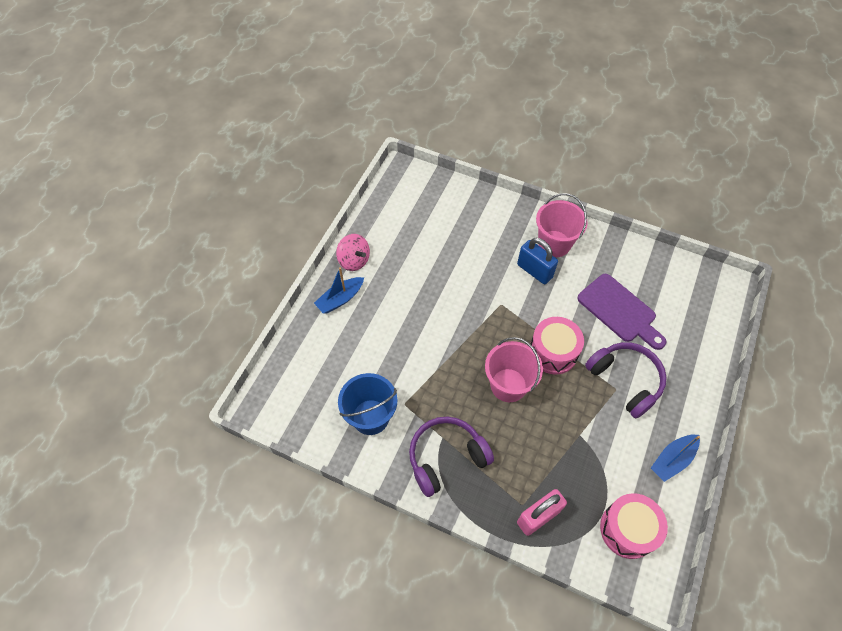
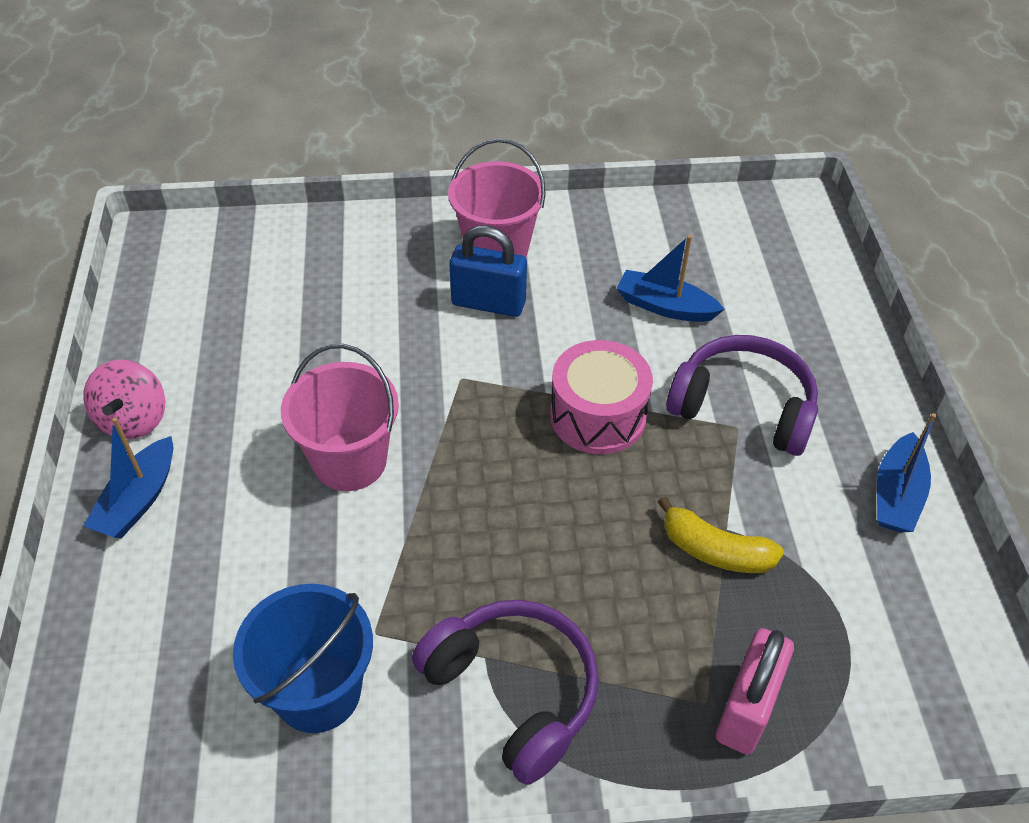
camera: 30 degrees left, 10 degrees down
(354, 260) = (133, 420): pink spinning top -> pink spinning top turned 75 degrees clockwise
(446, 457) = (514, 691): purple headphones -> purple headphones turned 105 degrees clockwise
(508, 385) = (553, 505): pink bucket -> pink bucket (350, 461)
(568, 442) = (715, 550): none -> yellow banana
(619, 310) = (665, 306): purple cutting board -> blue boat
(628, 529) = (907, 646): pink drum -> none

